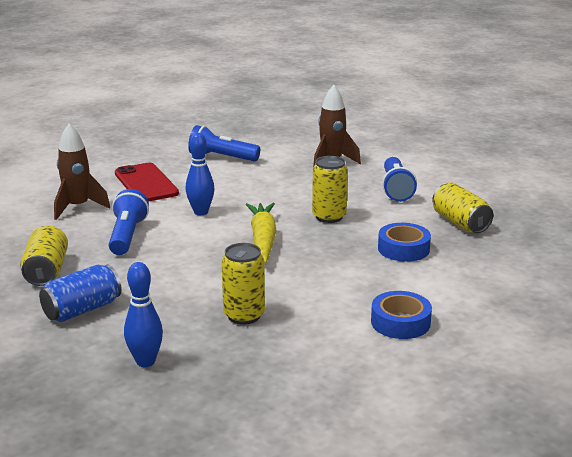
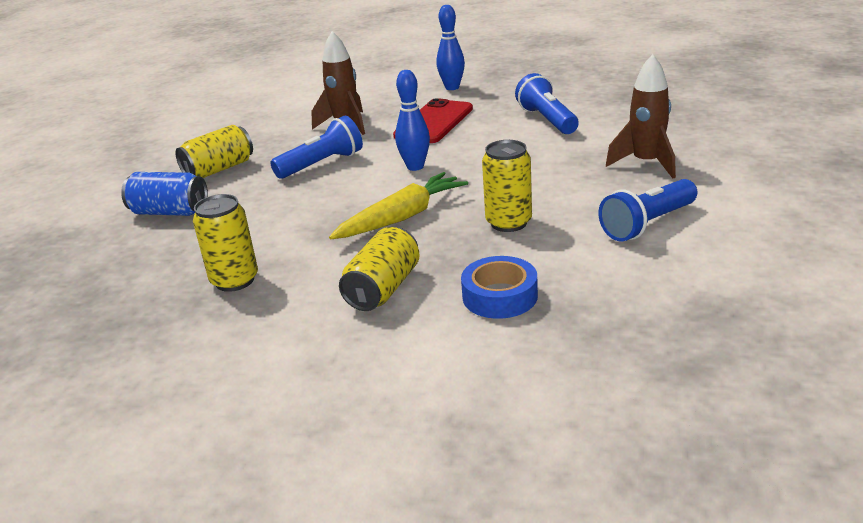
camera: 55 degrees right, 5 degrees up
(145, 361) = (106, 277): blue bowling pin -> blue bowling pin (452, 87)
(400, 322) = (317, 372): blue tape -> none
(460, 223) = (632, 301): yellow can -> yellow can (383, 289)

